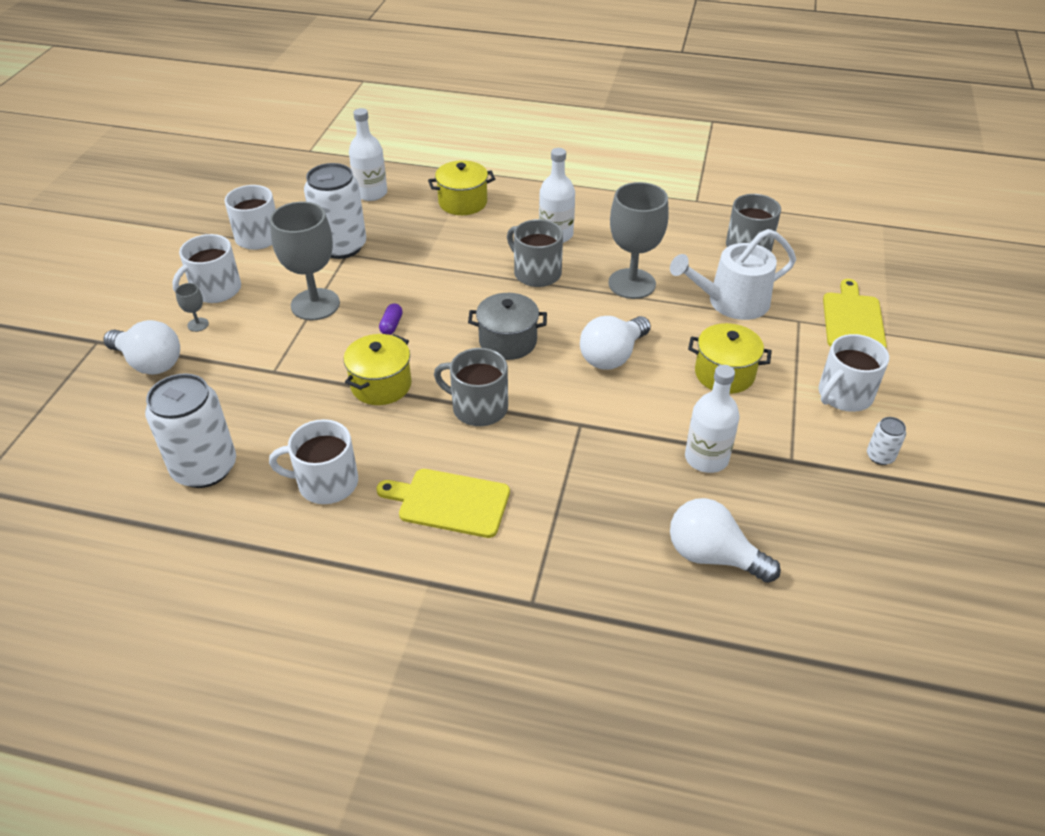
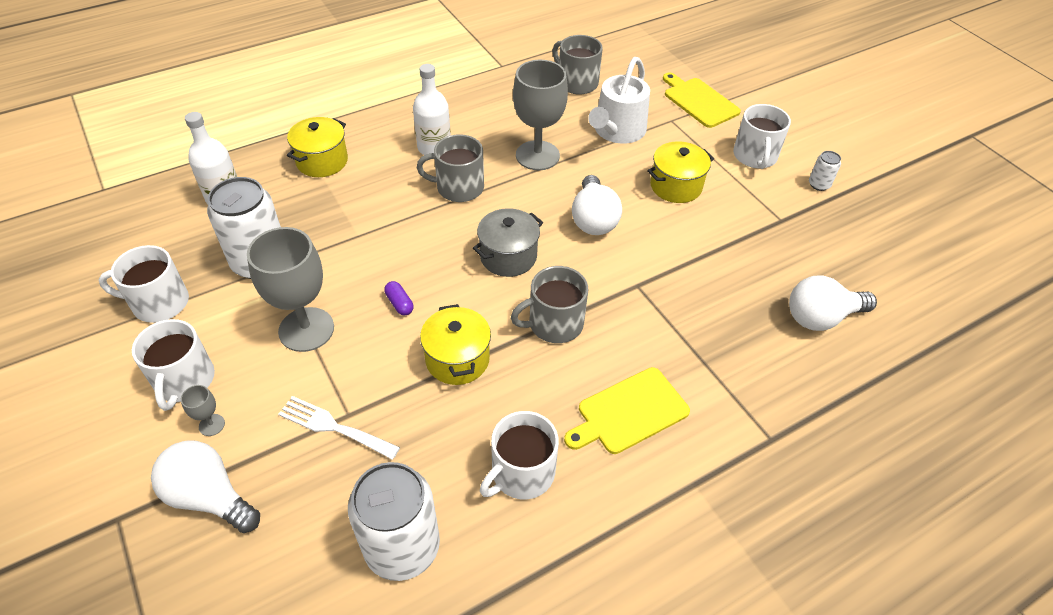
camera: 45 degrees left, 5 degrees up
(149, 363) = (210, 496): white light bulb -> white light bulb turned 135 degrees counterclockwise
(256, 372) = (333, 427): none -> white fork
(706, 458) = (738, 253): white bottle -> none

